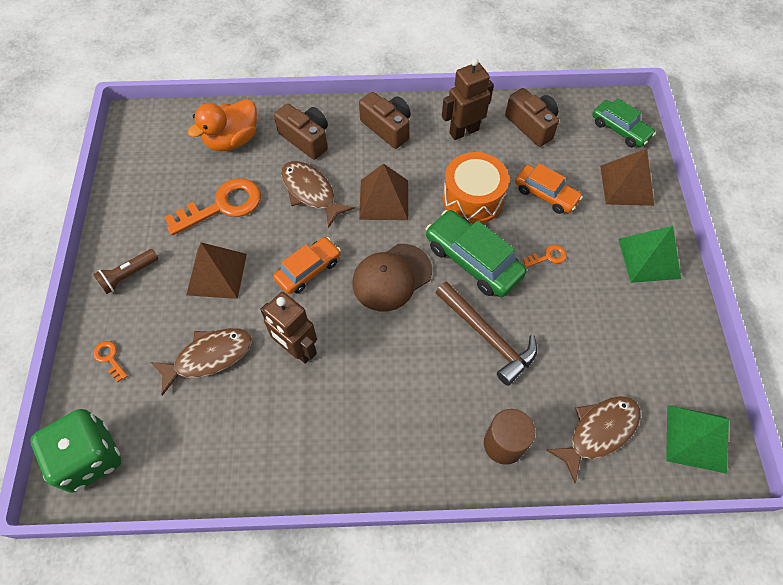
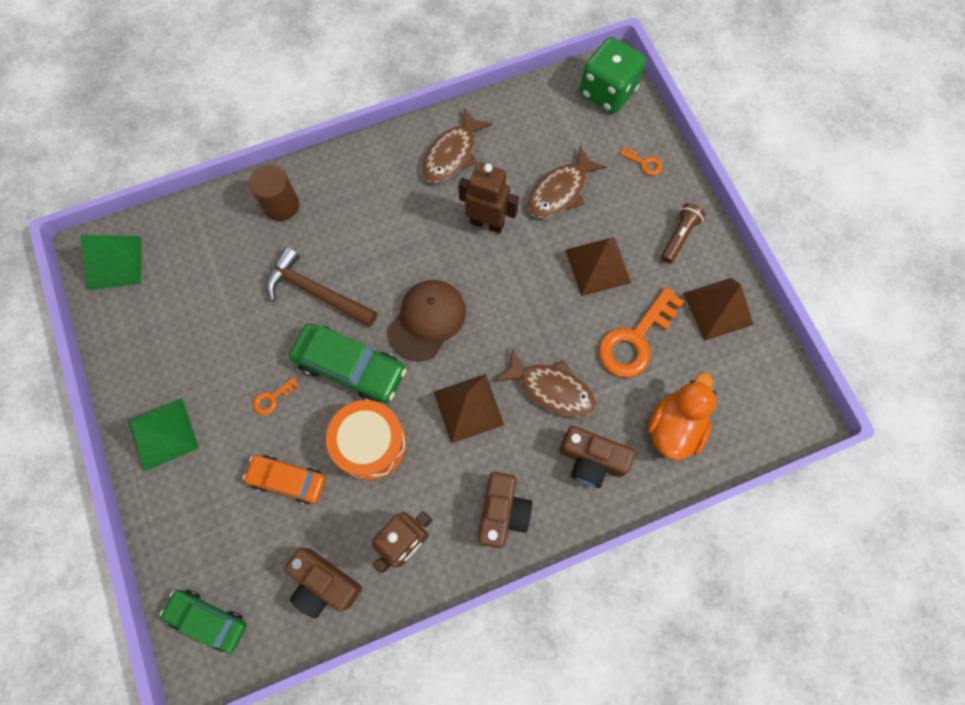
camera: 160 degrees right, 10 degrees up
(308, 270) = (512, 300): orange car -> none
(387, 128) = (502, 512): brown camera -> brown camera turned 105 degrees counterclockwise
(598, 432) = (201, 240): brown fish -> brown fish (452, 154)
(626, 185) = (194, 528): brown pyramid -> brown pyramid (718, 309)

